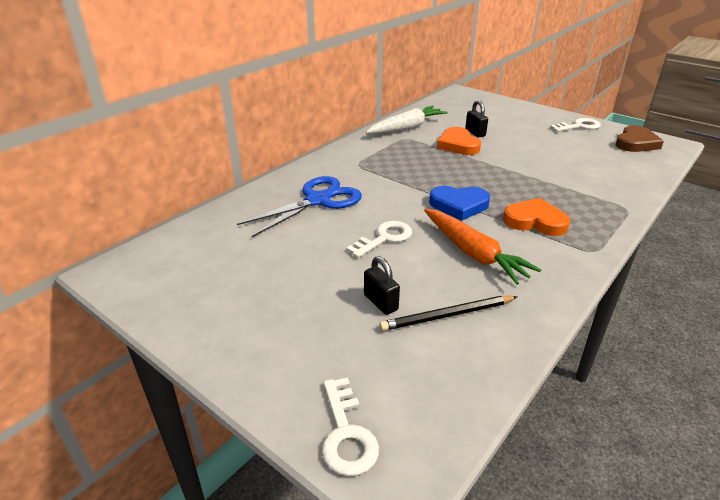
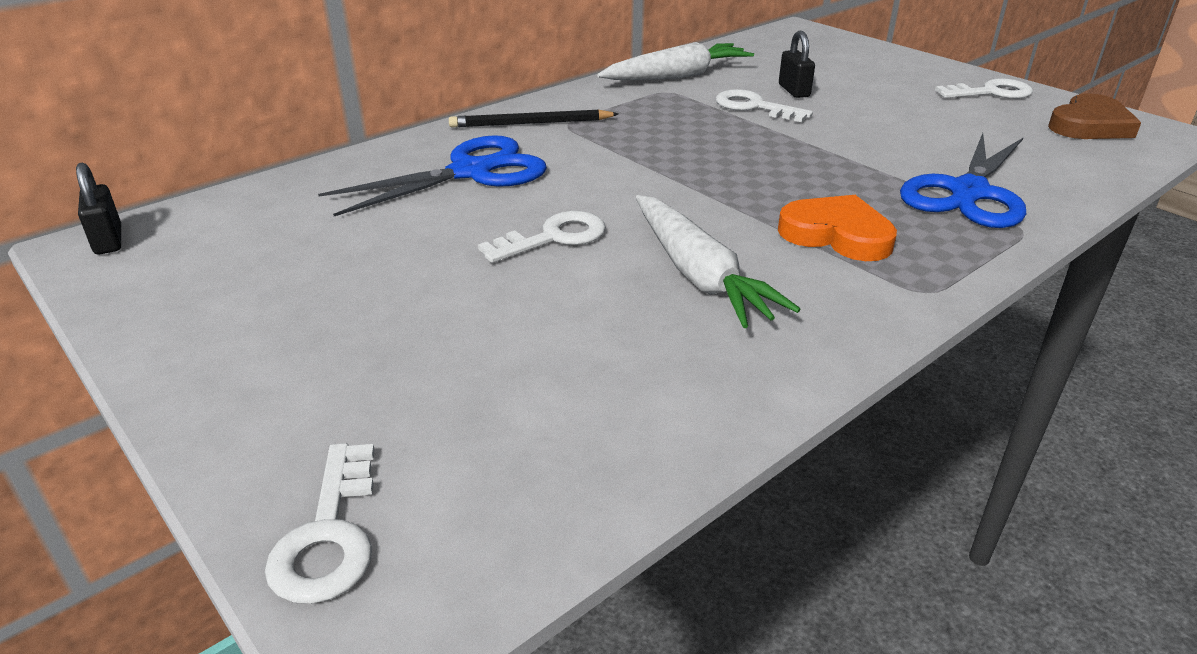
camera: 10 degrees right, 0 degrees up
(380, 302) = (496, 335): black padlock -> black padlock (108, 240)
(447, 315) = (602, 368): black pencil -> black pencil (530, 123)
(458, 145) = (754, 107): orange heart -> white key
(459, 205) = (710, 198): blue heart -> none
(473, 253) = (699, 275): orange carrot -> white carrot
(591, 189) = (969, 192): none -> blue scissors

